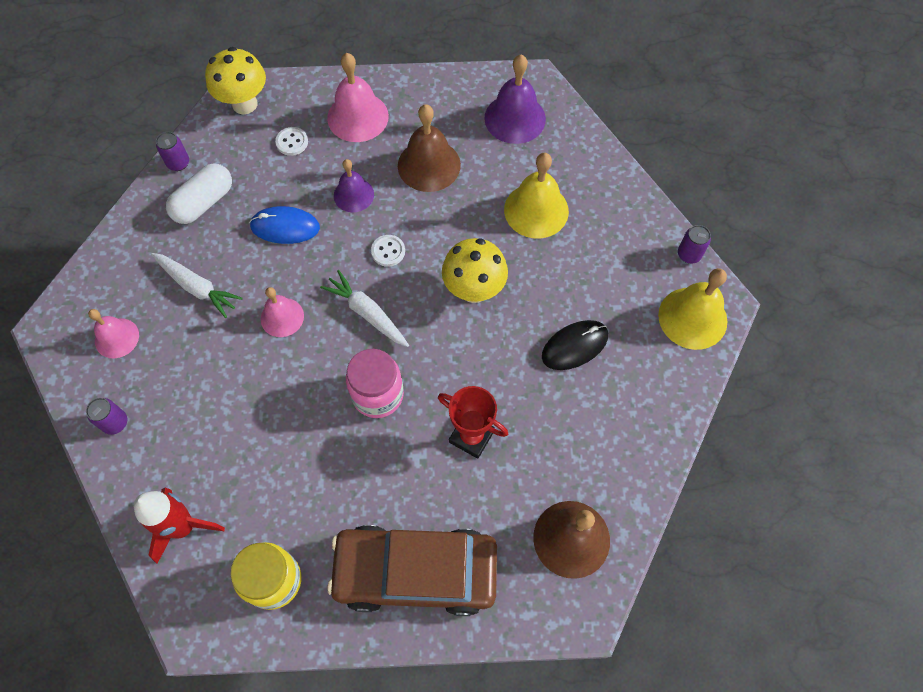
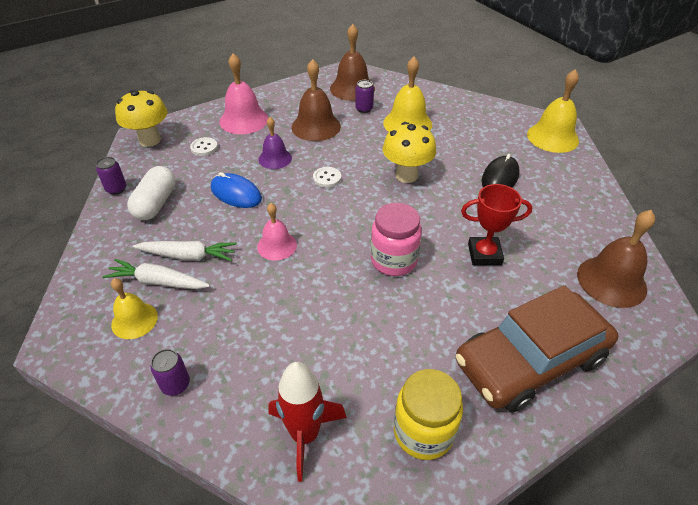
camera: 30 degrees left, 20 degrees down
(117, 338) = (134, 320): pink bell -> yellow bell
(285, 227) = (236, 193): blue mouse -> blue mouse turned 60 degrees clockwise
(367, 313) = (342, 217): white carrot -> white carrot (158, 282)
(515, 118) = (352, 88): purple bell -> brown bell
(689, 254) = (518, 111): purple can -> purple can (364, 109)

